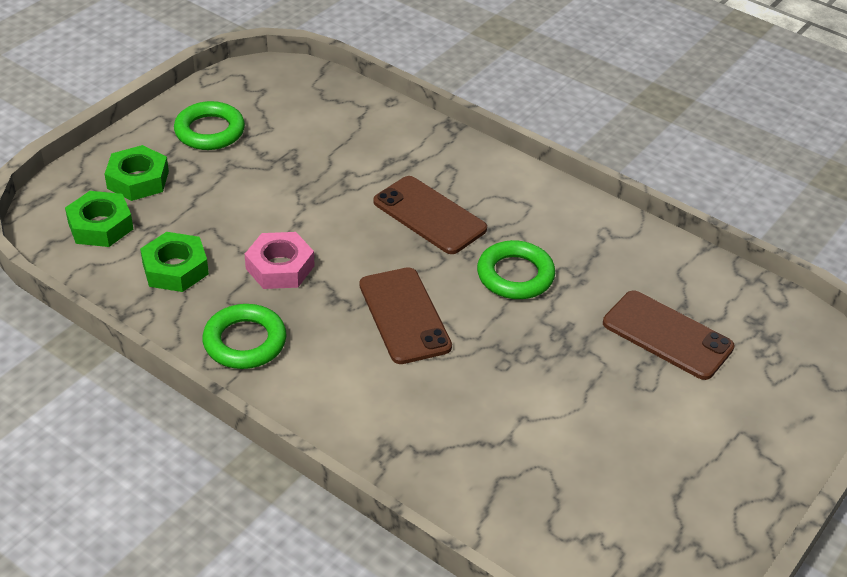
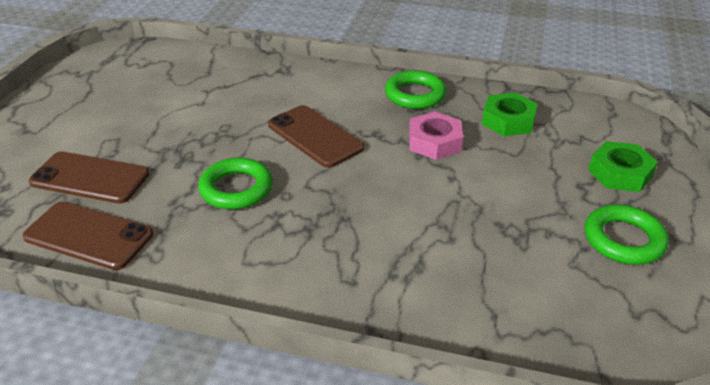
camera: 160 degrees right, 5 degrees down
(100, 226) = (597, 132): green nut -> none
(429, 215) = (341, 219): brown phone -> brown phone (88, 236)

